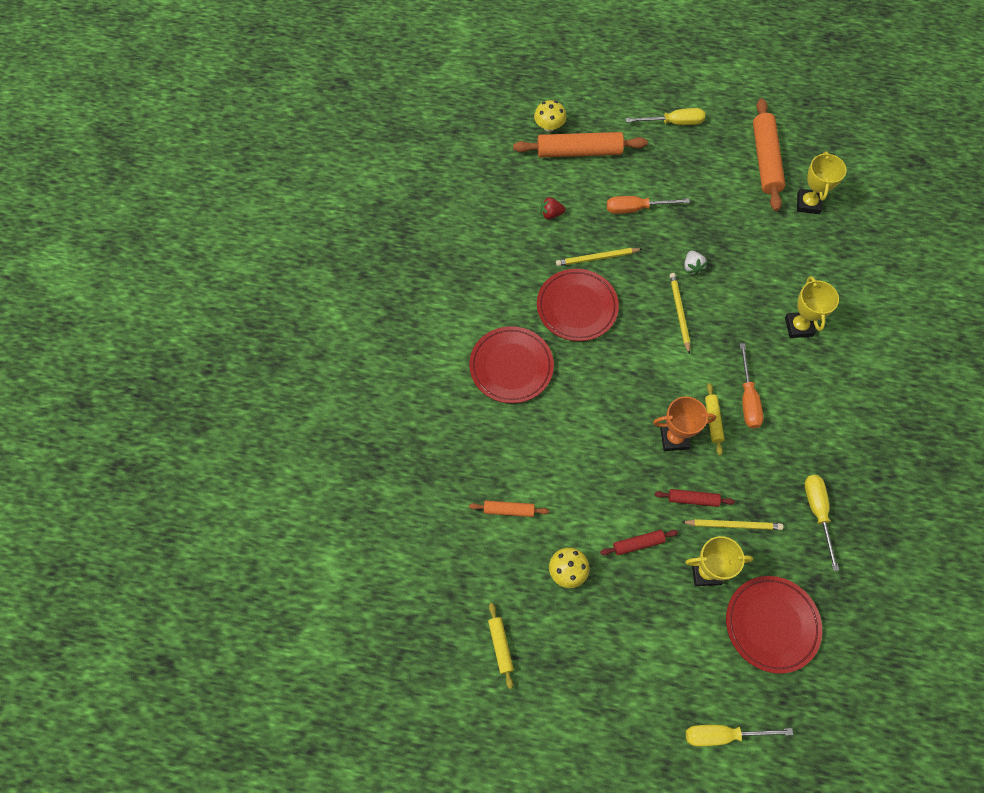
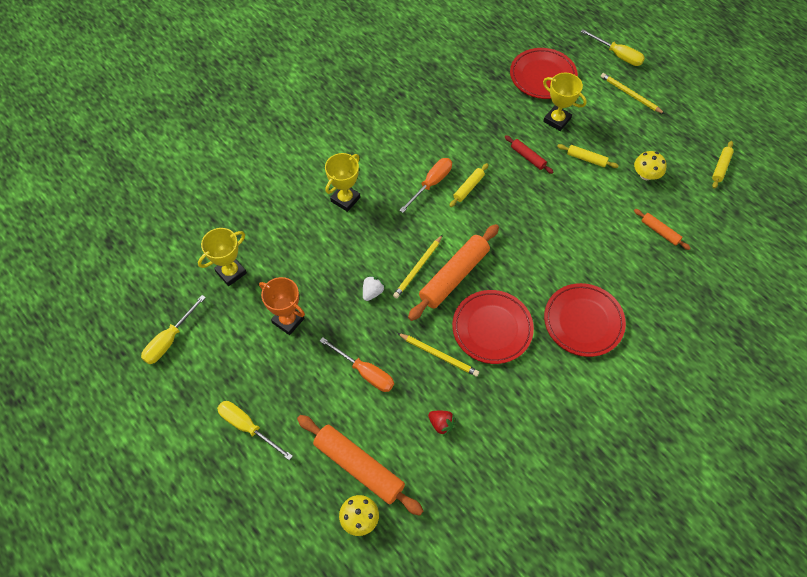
camera: 140 degrees left, 5 degrees down
(638, 544) = (586, 159): red rolling pin -> yellow rolling pin
(674, 438) = (505, 196): orange trophy -> orange trophy (288, 320)
(733, 525) = (516, 129): yellow pencil -> yellow pencil (630, 94)
(765, 160) = (217, 331): orange rolling pin -> orange rolling pin (454, 276)
(817, 512) = (457, 102): yellow screwdriver -> yellow screwdriver (169, 340)

